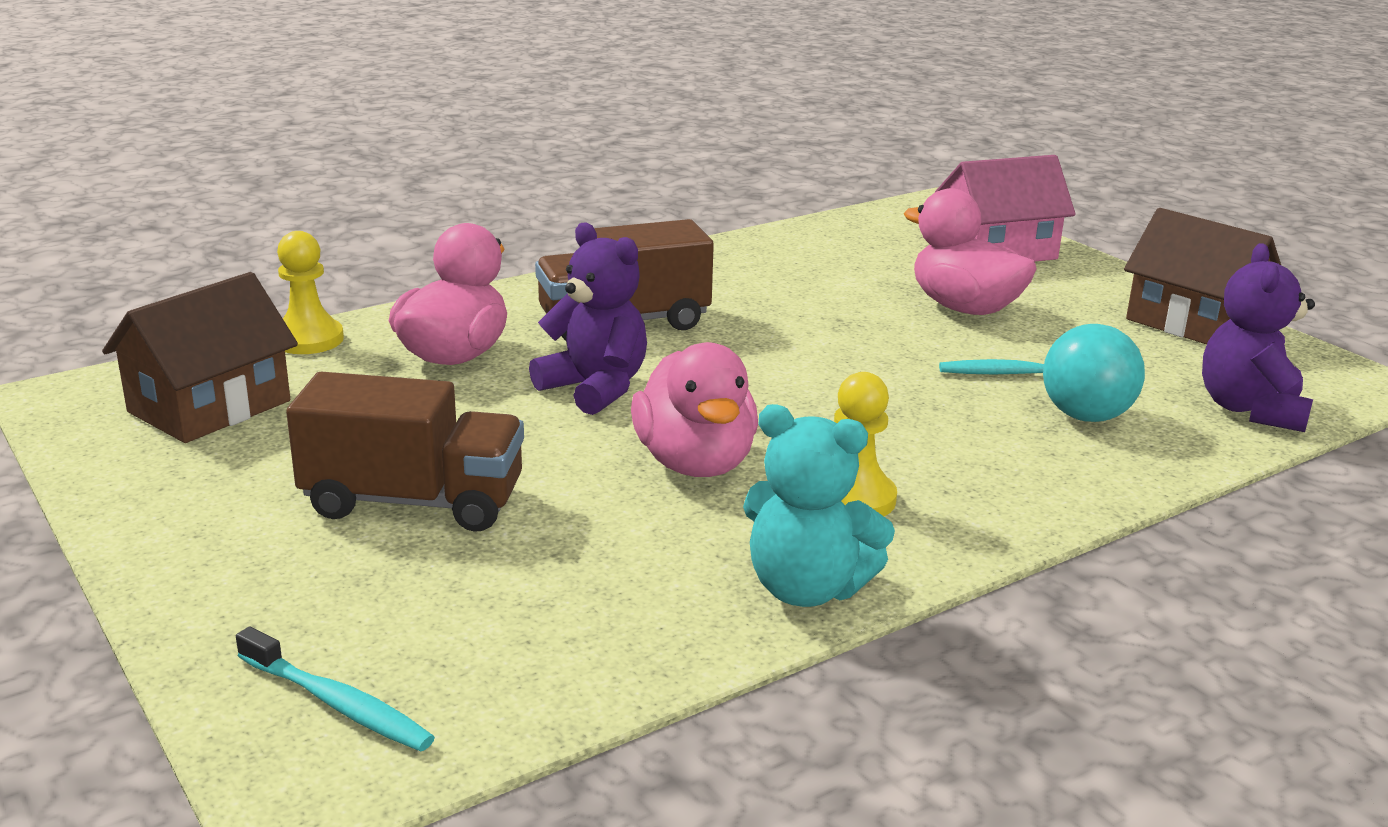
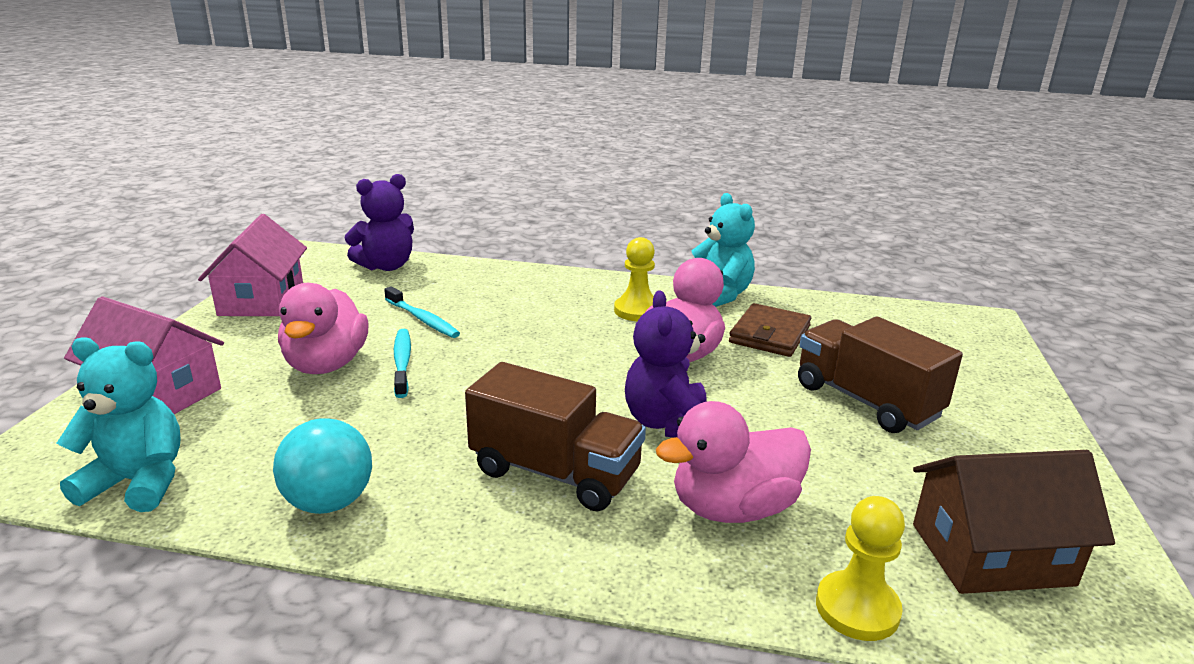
camera: 135 degrees left, 0 degrees up
(337, 703) = (958, 336): turquoise toothbrush -> turquoise toothbrush (402, 362)
(634, 548) = (770, 334): none -> brown wallet
(857, 226) = (138, 482): none -> turquoise teddy bear
(1086, 416) = (455, 292): turquoise ball -> turquoise ball (329, 502)
(1193, 322) = (261, 300): brown house -> pink house

